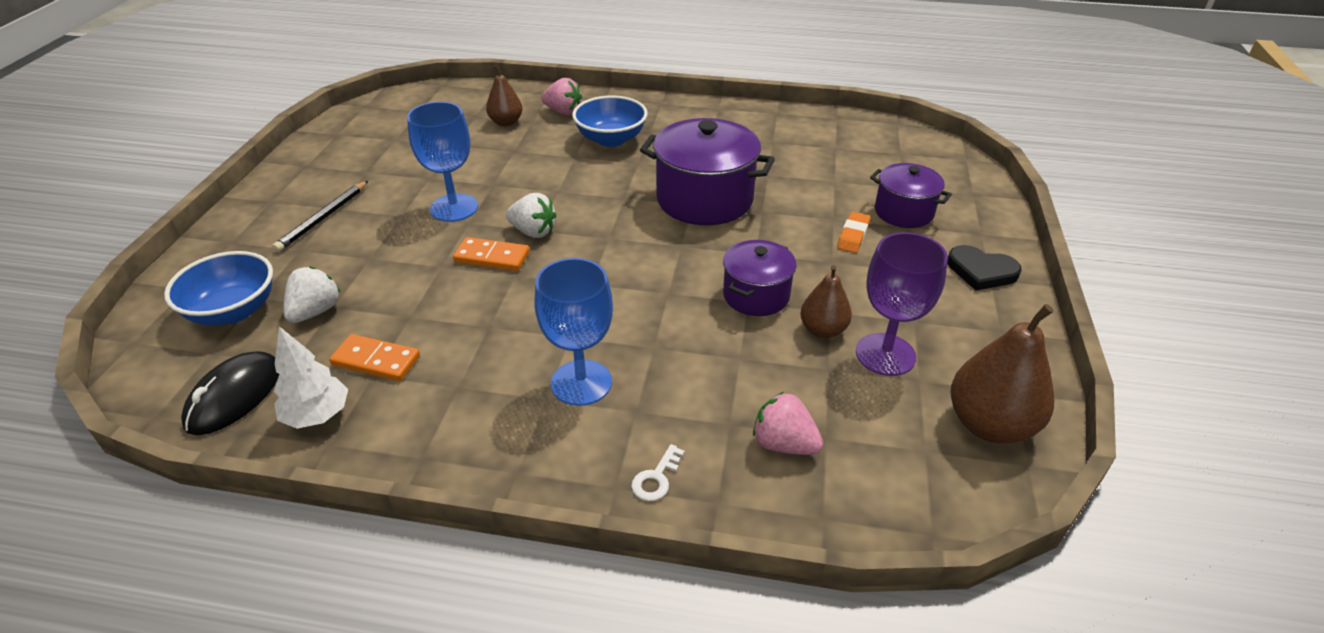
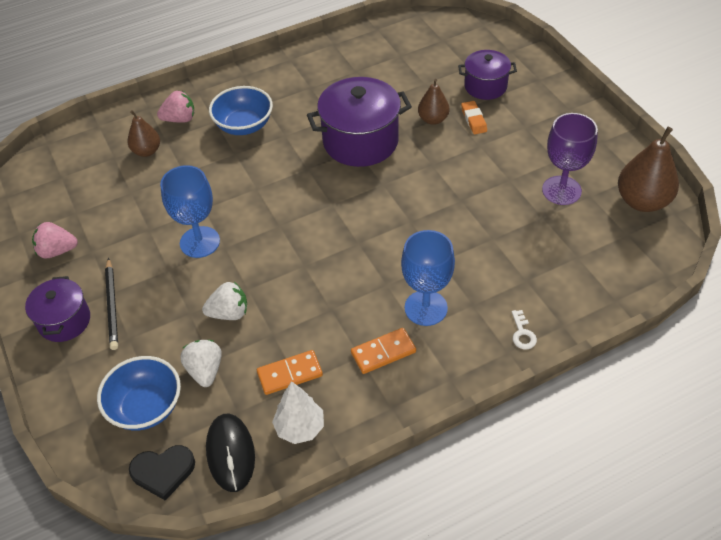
camera: 35 degrees left, 10 degrees up
(492, 257) = (273, 262): orange domino -> orange domino (383, 352)
(533, 232) = (278, 228): white strawberry -> white strawberry (229, 313)
(756, 295) = (461, 193): purple pot -> purple pot (64, 321)
(783, 444) = (562, 274): pink strawberry -> pink strawberry (57, 251)
(822, 330) = (517, 194): brown pear -> brown pear (433, 119)
(981, 271) = (561, 106): black heart -> black heart (163, 472)

